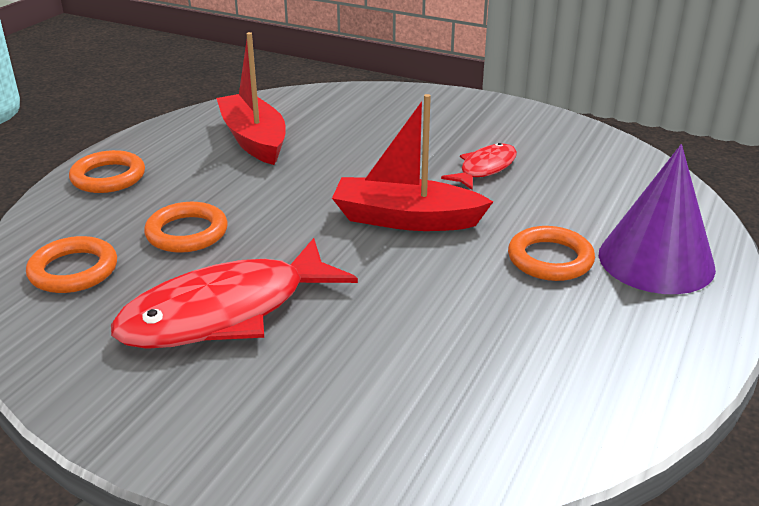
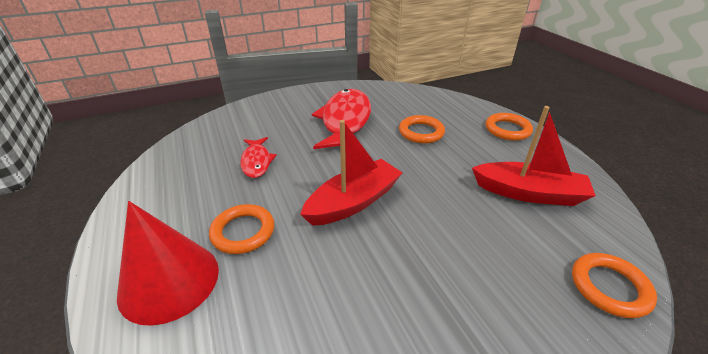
camera: 130 degrees right, 5 degrees up
(73, 270) = (418, 102): orange ring -> orange ring (609, 287)
(485, 168) = (376, 287): red fish -> red fish (256, 162)
(656, 260) = (169, 281): purple cone -> red cone

